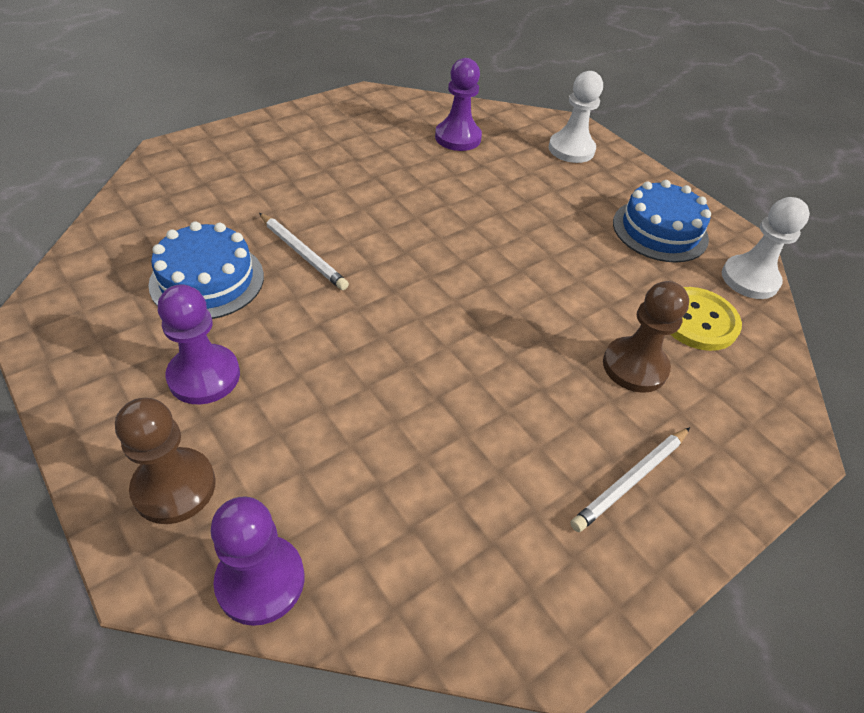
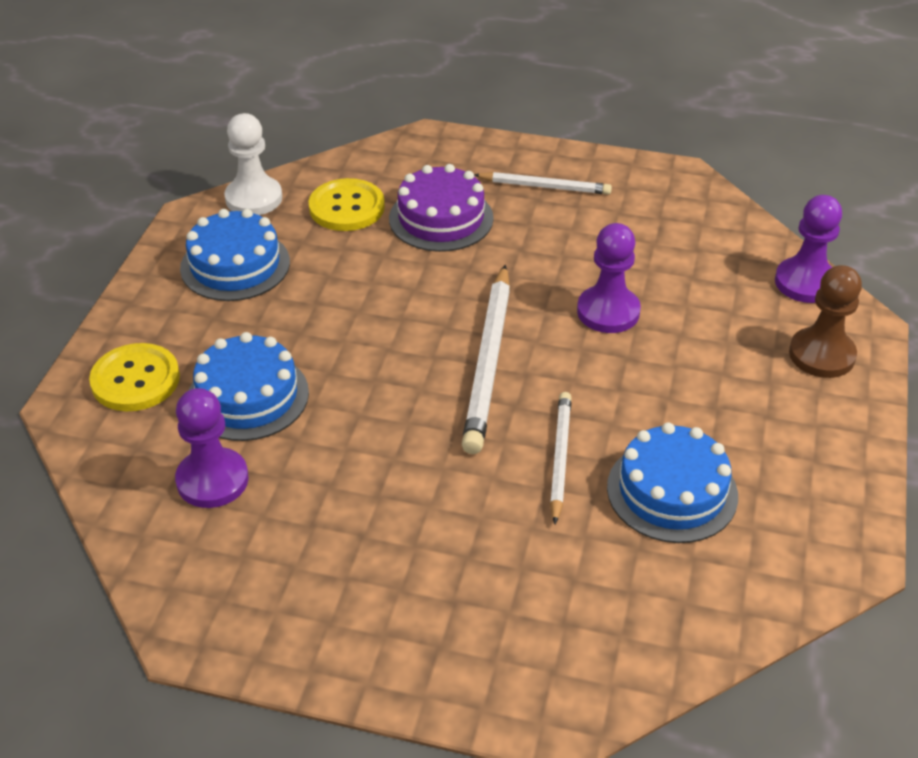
camera: 125 degrees left, 5 degrees down
(204, 376) = (746, 409): purple pawn -> purple pawn (608, 312)
(425, 280) = (489, 362): none -> white pencil
(512, 175) = (248, 396): none -> blue cake
(571, 149) = (135, 380): white pawn -> yellow button
(634, 366) = (441, 218): brown pawn -> purple cake

